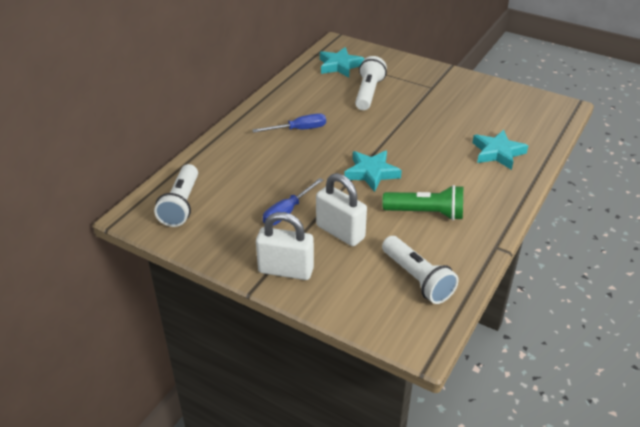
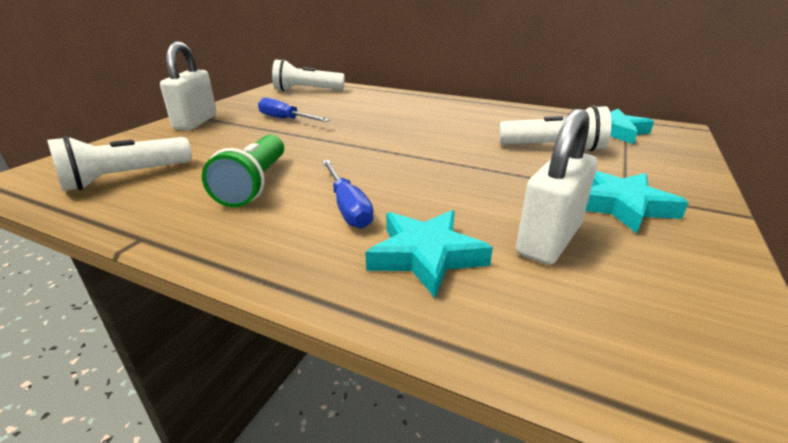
camera: 85 degrees right, 10 degrees down
(299, 129) = (437, 118): blue screwdriver -> blue screwdriver (347, 207)
(340, 232) = (240, 140): white padlock -> white padlock (548, 240)
(371, 173) = (352, 152): turquoise star -> turquoise star (621, 206)

